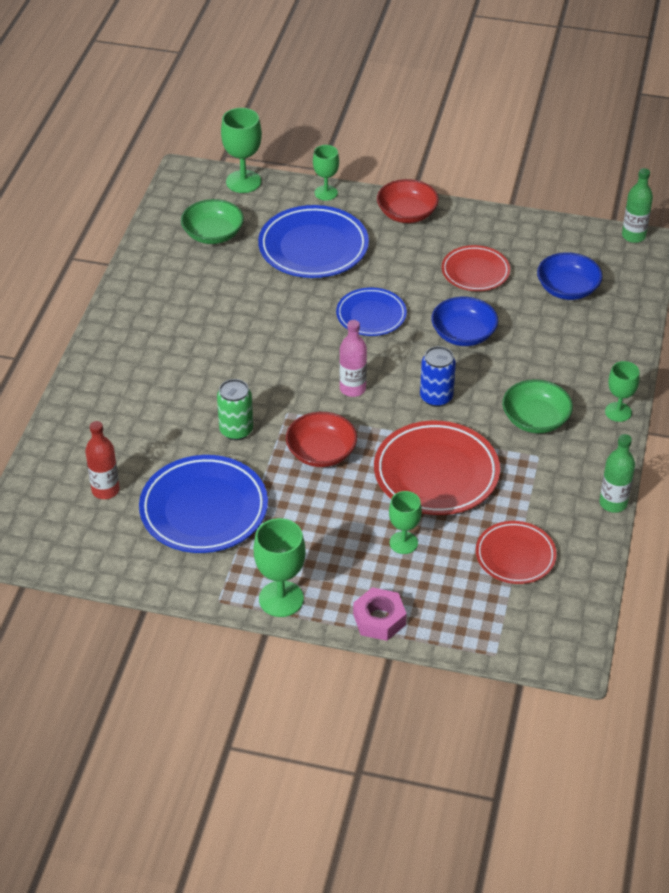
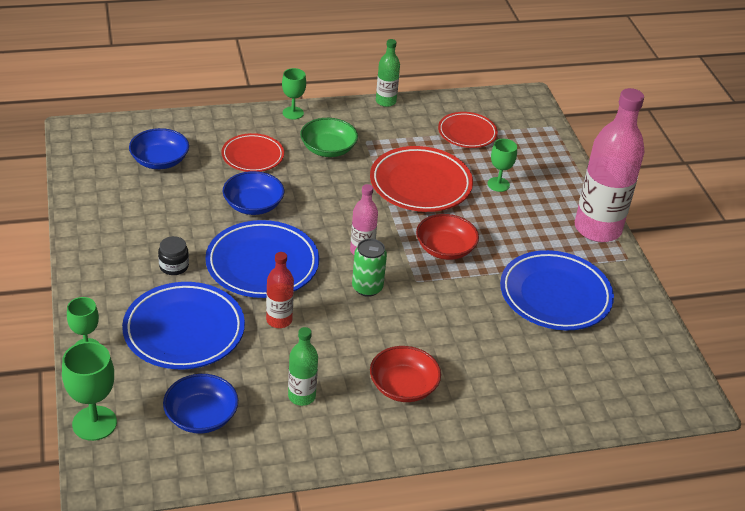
camera: 120 degrees left, 5 degrees down
(105, 490) = (586, 362): red bottle -> red bottle (279, 320)
(213, 234) = (201, 416): green bowl -> blue bowl
(236, 430) = (459, 305): green can -> green can (367, 288)
(281, 599) = (597, 229): green goblet -> pink bottle
(371, 315) = (262, 264): blue plate -> blue plate, size x1.63
(379, 619) = (572, 179): pink nut -> none
(399, 261) = (174, 266): none -> black jar
(407, 213) = (96, 280): red bowl -> red bowl (403, 386)
(436, 397) = (339, 203): blue can -> none
(475, 272) = (165, 216): red plate -> red plate (252, 156)
(633, 236) = (67, 138): green bottle -> green bottle (301, 396)

